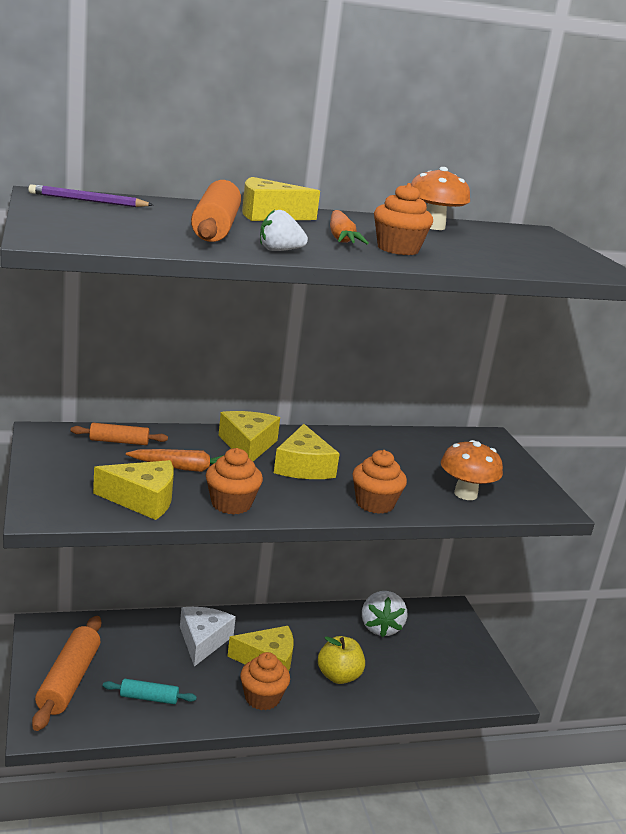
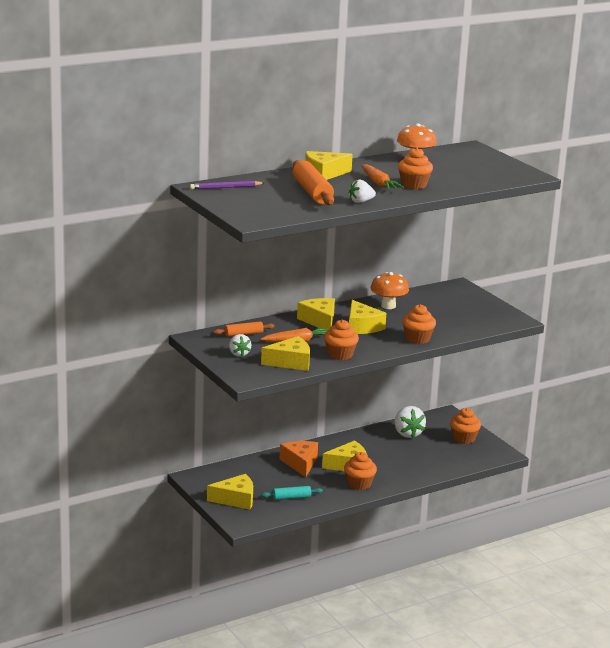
camera: 15 degrees left, 0 degrees up
(68, 681) = (236, 499): orange rolling pin -> yellow cheese
(78, 469) = (239, 354): none -> white strawberry
(203, 641) = (300, 463): white cheese -> orange cheese
(338, 676) = (397, 464): yellow apple -> none
(456, 655) = (464, 438): none -> orange cupcake
(465, 494) = (464, 323): orange mushroom -> orange mushroom (388, 306)

